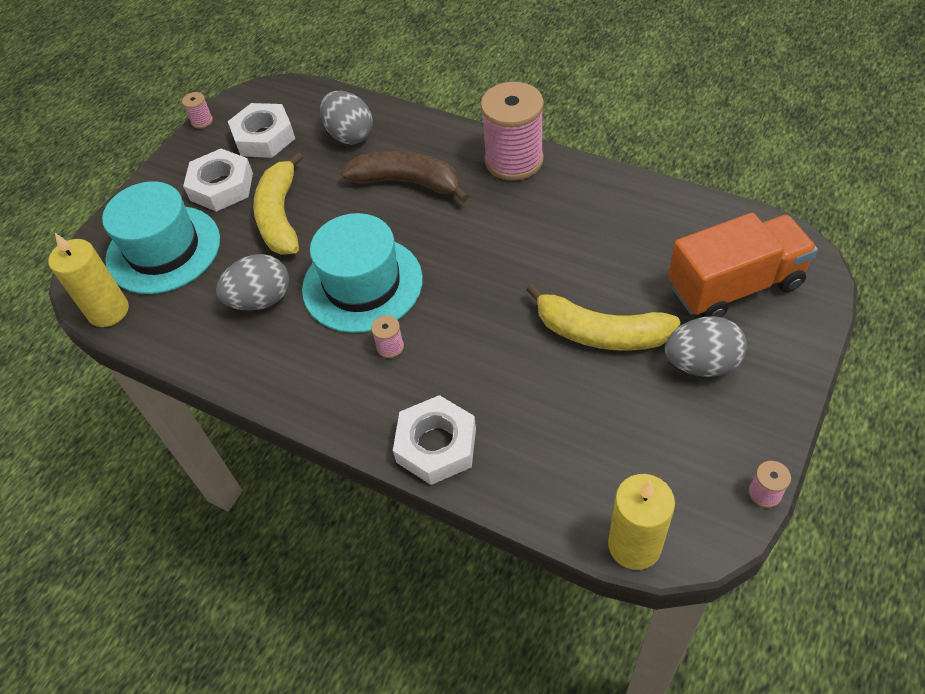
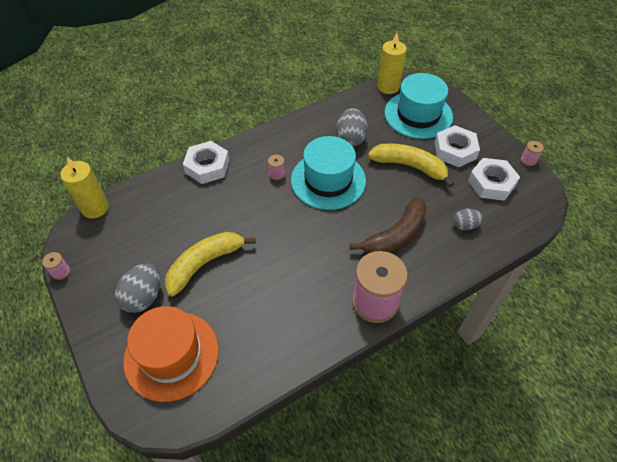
camera: 115 degrees right, 0 degrees up
(350, 135) = (465, 225): grey egg -> grey egg, size x0.61
(734, 286) = (171, 355): orange truck -> orange hat

